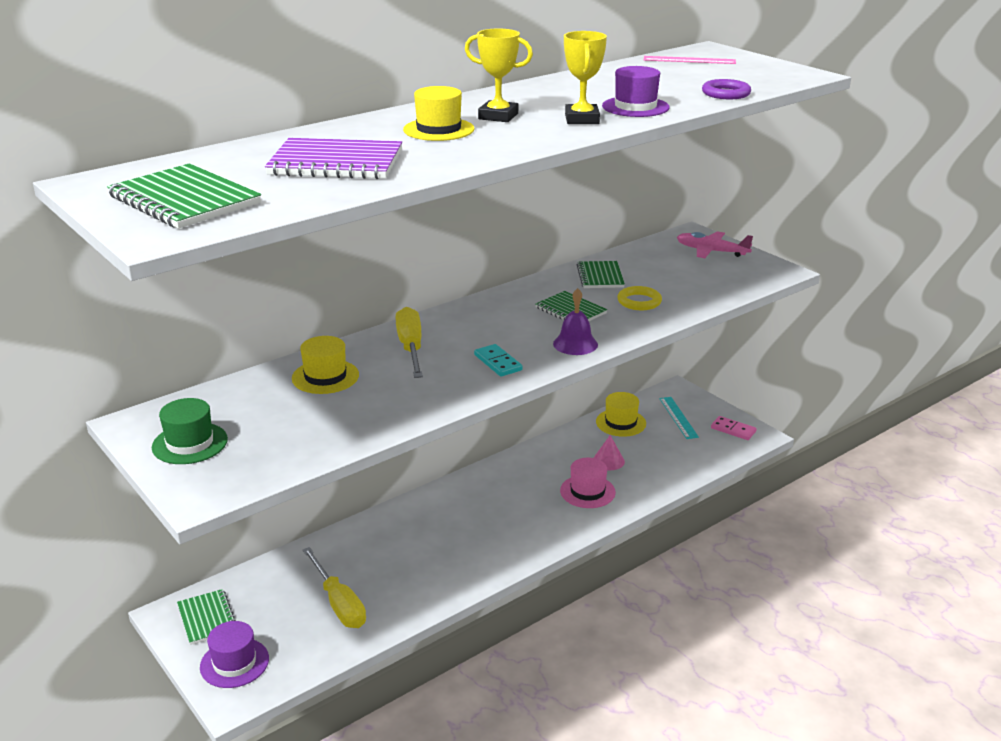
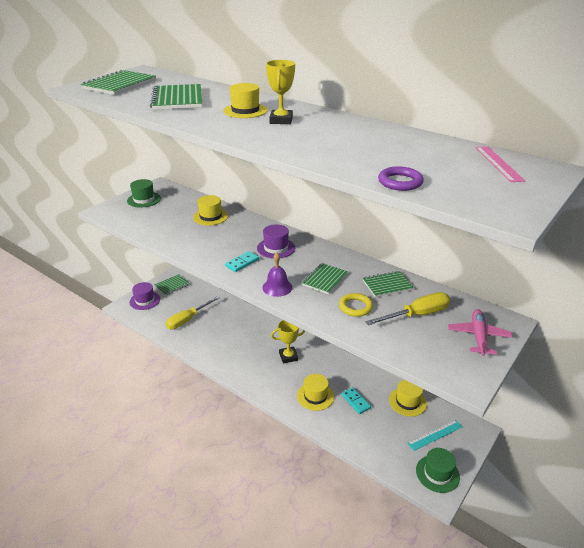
camera: 75 degrees right, 5 degrees up
(336, 163) = (177, 99): purple notebook -> green notebook
(411, 347) = (250, 233): yellow screwdriver -> yellow screwdriver (417, 315)
(582, 119) = (289, 141): yellow trophy -> yellow trophy (288, 356)
(587, 491) = (315, 396): pink hat -> yellow hat
(608, 461) = (355, 401): pink cone -> turquoise domino
(635, 107) = (332, 153): purple hat -> purple hat (276, 248)
(733, 430) = (437, 473): pink domino -> green hat

